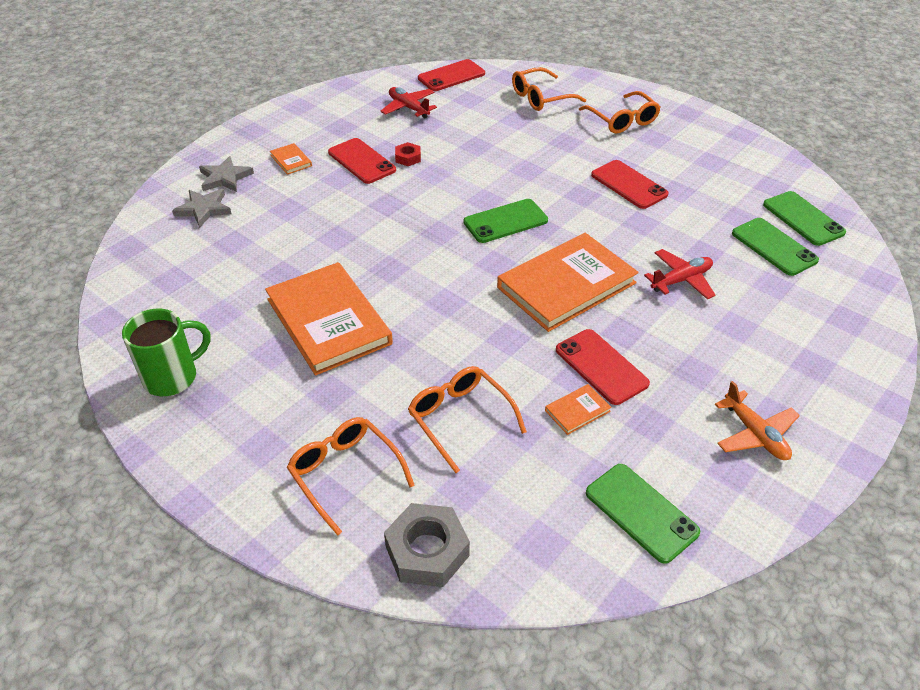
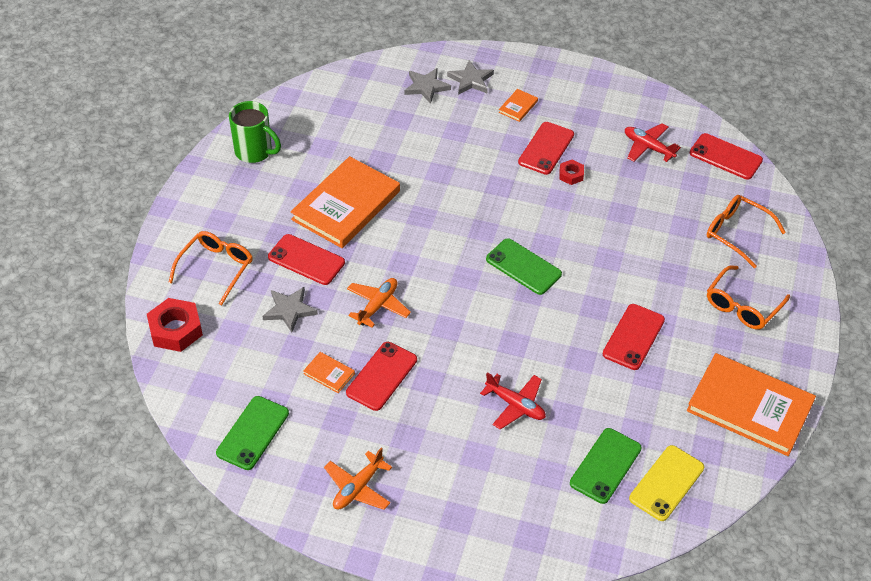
camera: 65 degrees right, 5 degrees up
(389, 380) = (306, 260): none -> red phone
(408, 108) = (648, 147): red plane -> red plane turned 75 degrees counterclockwise
(427, 551) = (175, 330): grey nut -> red nut
(460, 419) = (289, 310): orange glasses -> grey star
(497, 340) = (378, 306): none -> orange plane
(566, 285) = (464, 330): orange book -> orange book (749, 407)
(803, 219) = (666, 483): green phone -> yellow phone

